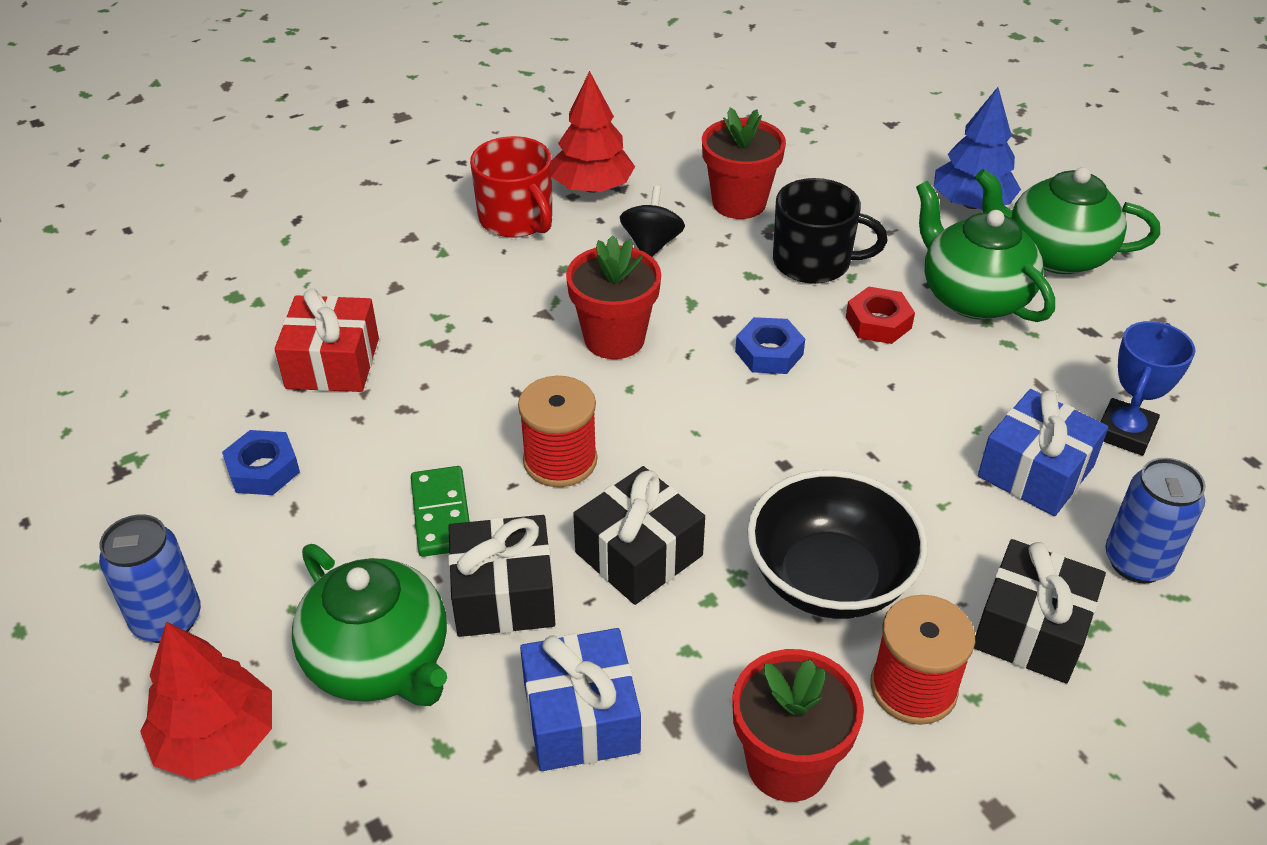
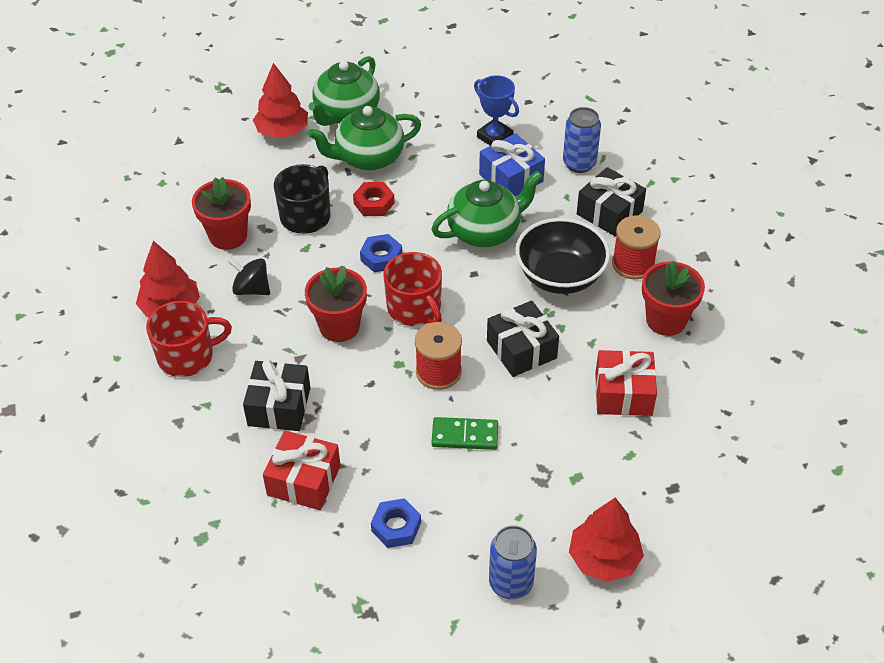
camera: 75 degrees left, 5 degrees up
(380, 662) = (568, 477): green teapot -> green teapot (485, 231)
(504, 595) = (534, 414): black gift -> black gift (279, 406)
(581, 717) = (623, 394): blue gift -> red gift
(679, 409) = (415, 308): none -> red mug
(971, 203) = (282, 131): blue tree -> red tree

